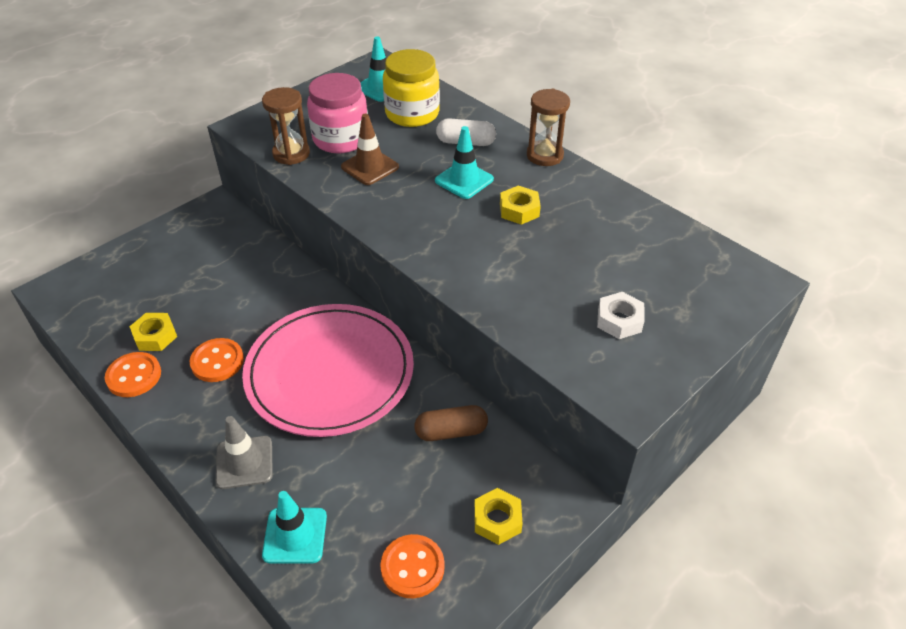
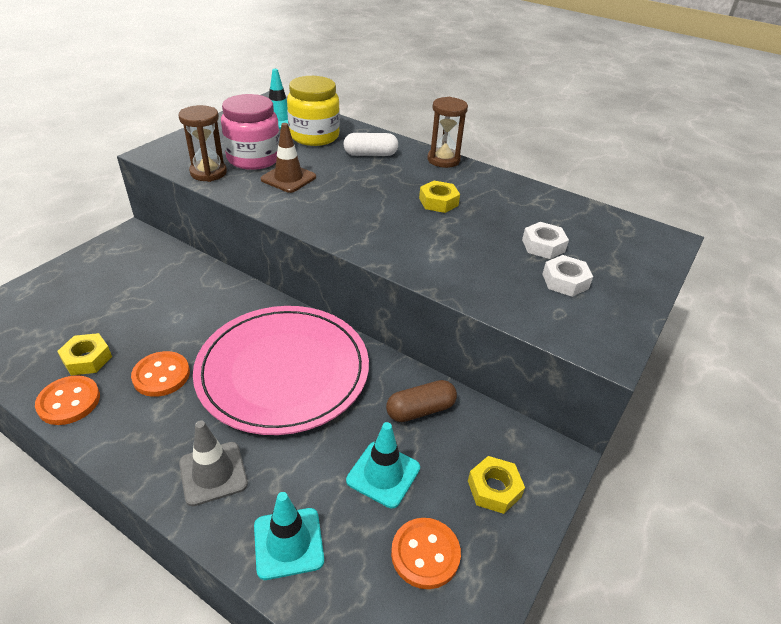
camera: 15 degrees left, 5 degrees down
(464, 180) = (380, 182): turquoise traffic cone -> turquoise traffic cone (383, 474)
(613, 275) = (543, 246): none -> white nut

